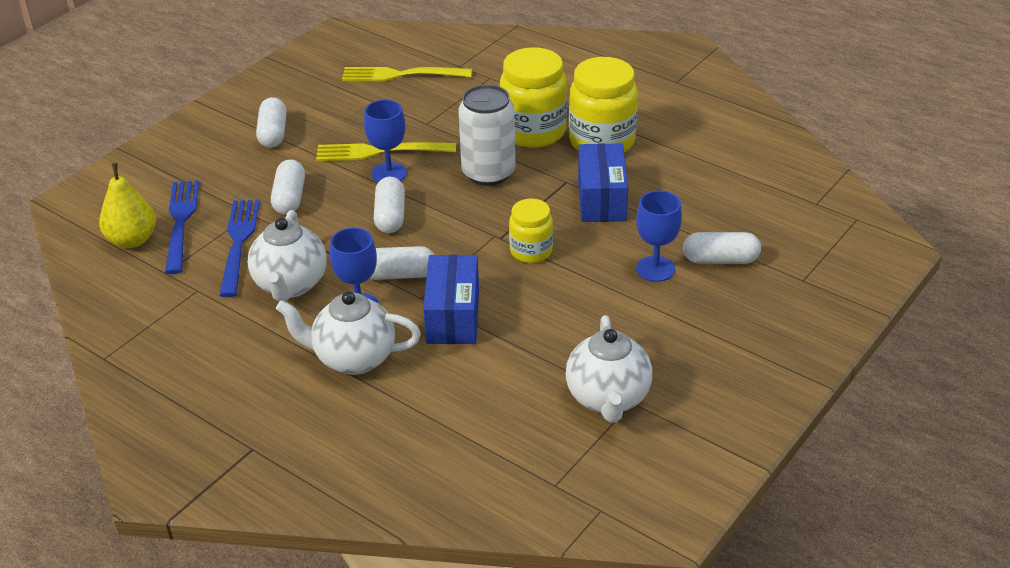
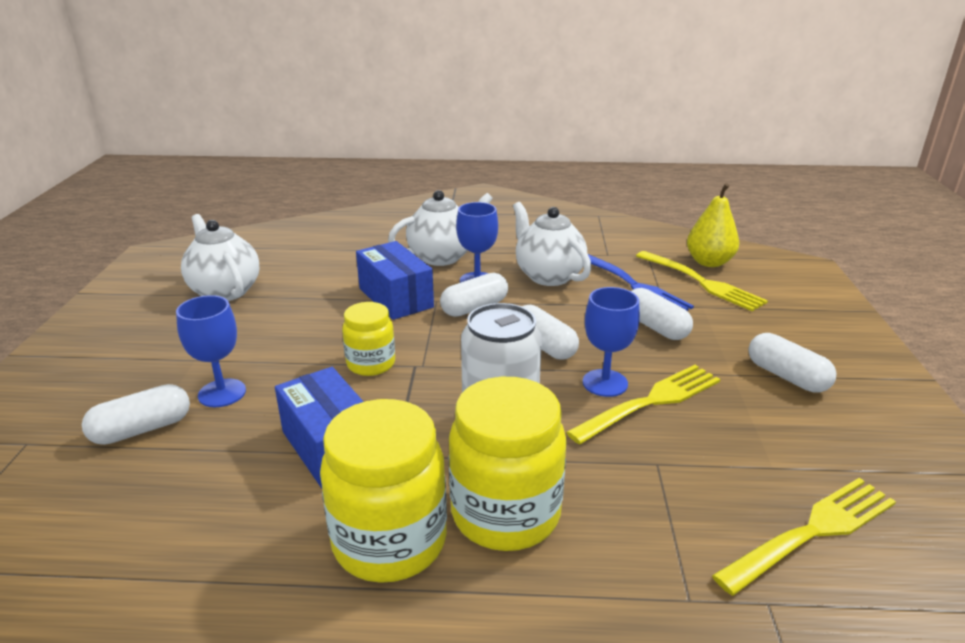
camera: 145 degrees right, 10 degrees down
(181, 222) = (702, 282): blue fork -> yellow fork

